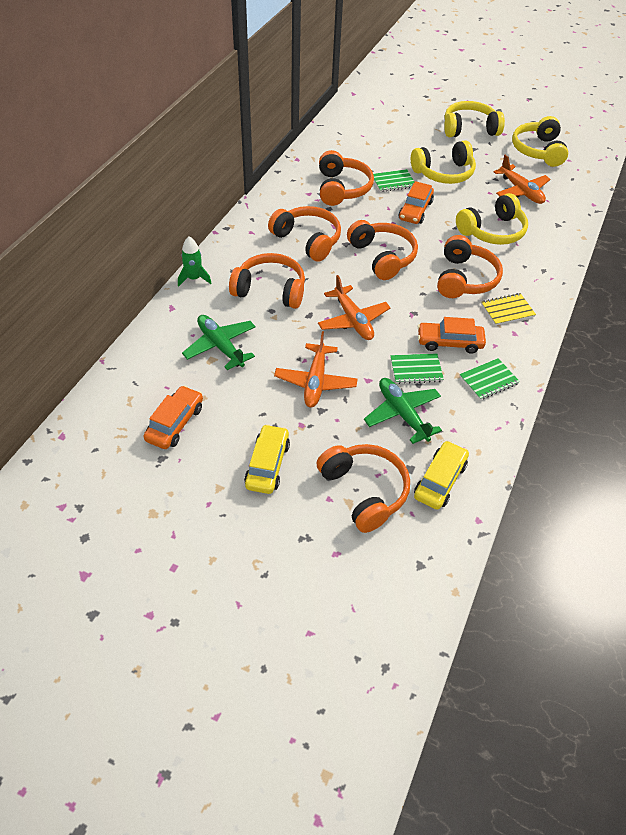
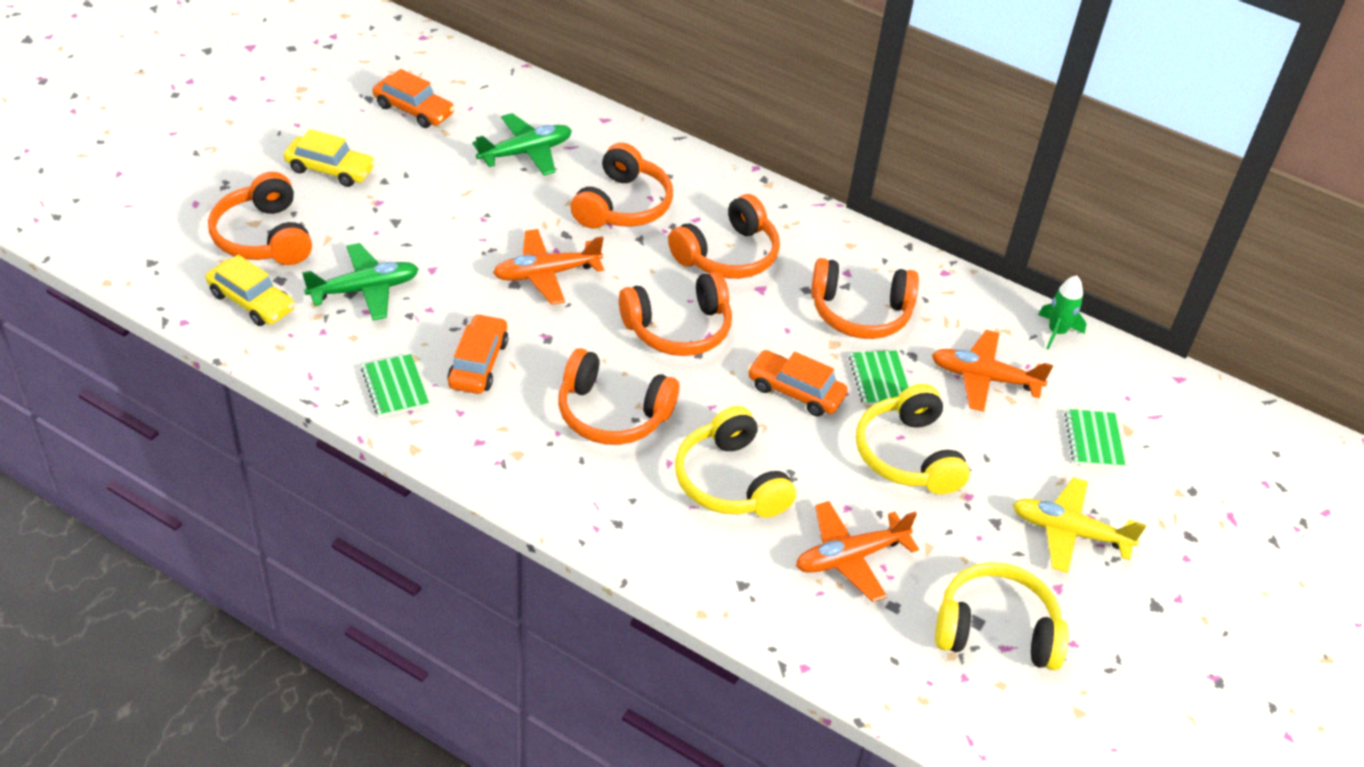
camera: 95 degrees right, 5 degrees down
(194, 278) = (657, 141): green rocket -> green rocket (1056, 332)
(315, 382) = (442, 223): orange plane -> orange plane (984, 378)
(364, 491) = (264, 237): orange headphones -> orange headphones turned 90 degrees clockwise
(416, 370) = (436, 318): green notebook -> green notebook (1093, 440)
(469, 129) = (1069, 532): yellow headphones -> yellow plane
(507, 310) = (530, 446): yellow notebook -> none

